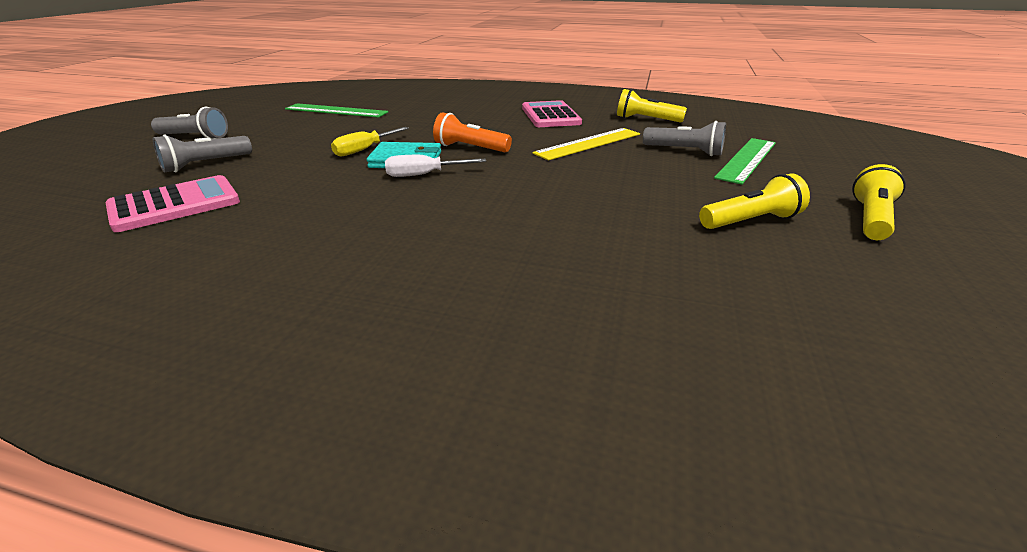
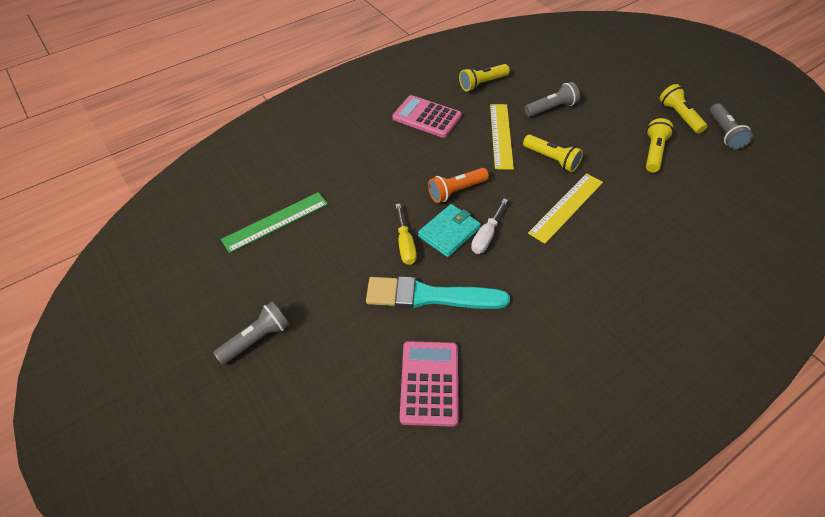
camera: 50 degrees left, 20 degrees up
(205, 164) = (349, 347): grey flashlight -> grey flashlight (724, 133)
(303, 175) = (430, 296): none -> turquoise brush
(536, 198) = (566, 207): none -> yellow ruler
(602, 172) = (552, 159): none -> yellow flashlight
(747, 160) = (584, 96): green ruler -> none

